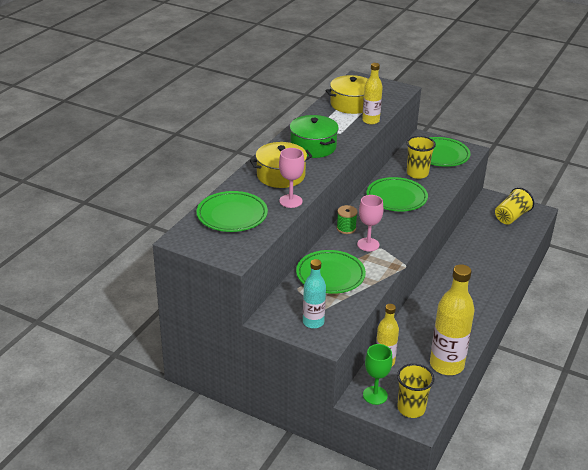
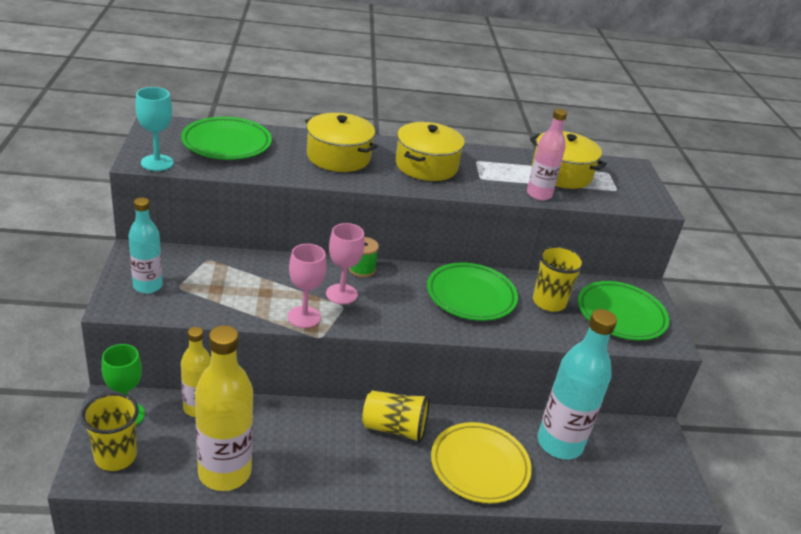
camera: 55 degrees right, 0 degrees up
(243, 251) = (157, 163): none -> turquoise goblet
(290, 201) = (288, 173): pink goblet -> pink goblet (304, 317)
(313, 147) = (426, 166): green pot -> yellow pot
(330, 275) = (252, 278): green plate -> none
(370, 121) = (539, 194): yellow bottle -> pink bottle
(483, 234) = (559, 443): none -> turquoise bottle
(486, 267) = (479, 466): none -> yellow plate
(511, 217) = (635, 467): yellow cup -> yellow cup (394, 428)

